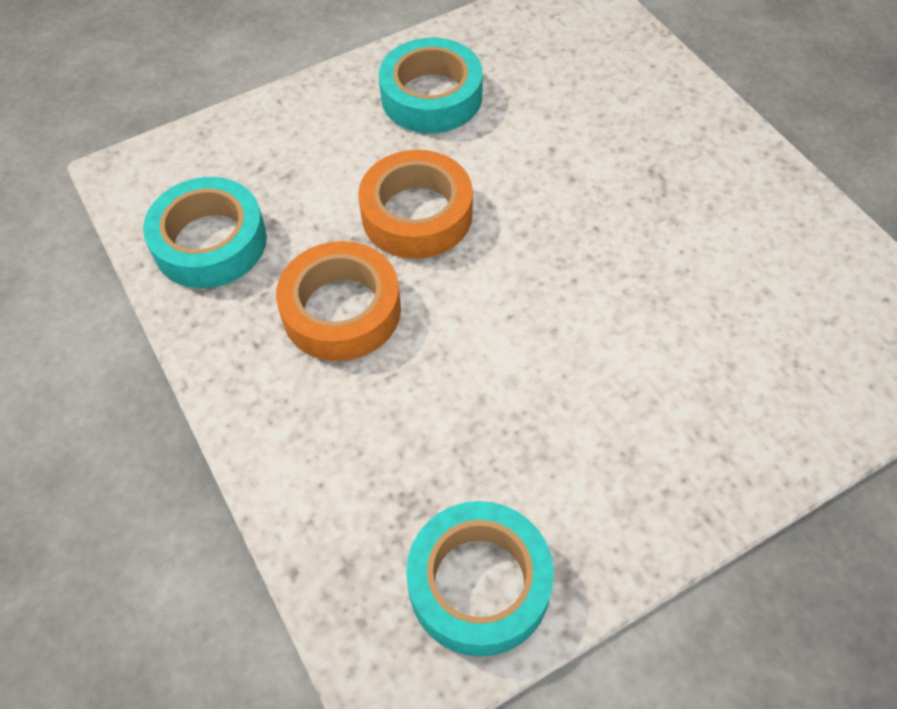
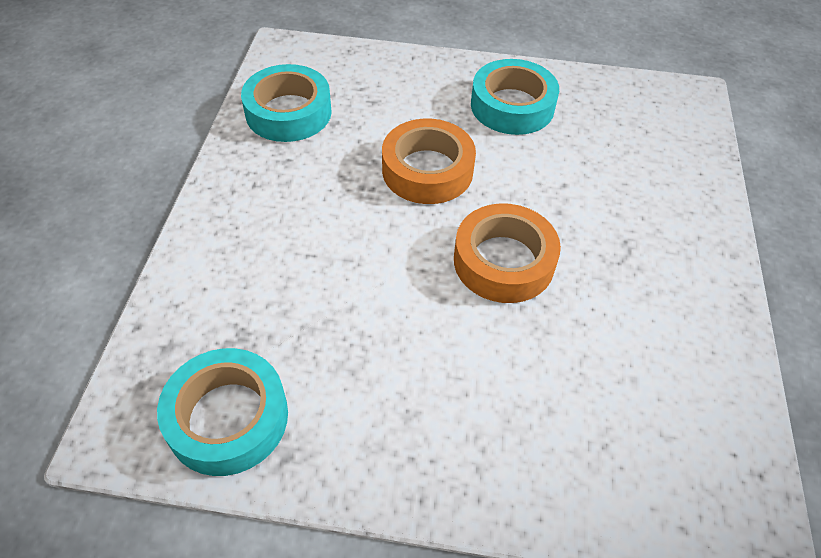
camera: 35 degrees right, 5 degrees down
(341, 310) = (321, 197): orange tape -> orange tape (503, 261)

